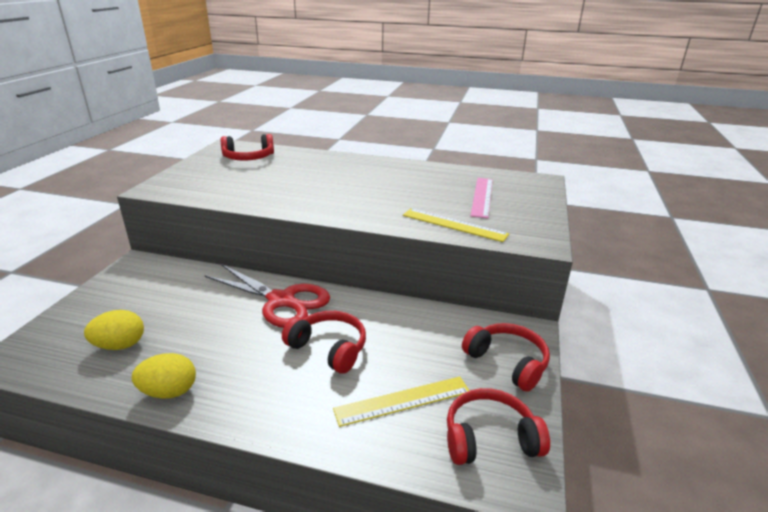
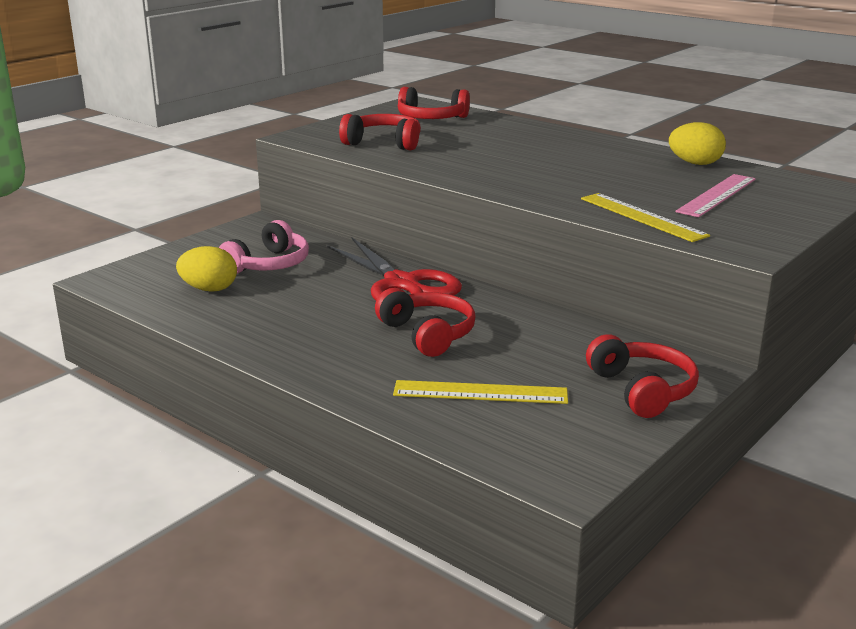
camera: 25 degrees right, 5 degrees down
(163, 305) = (268, 264): none -> pink headphones
(169, 392) = (238, 333): yellow egg -> yellow egg (695, 163)
(490, 438) = (557, 443): red headphones -> red headphones (384, 143)

